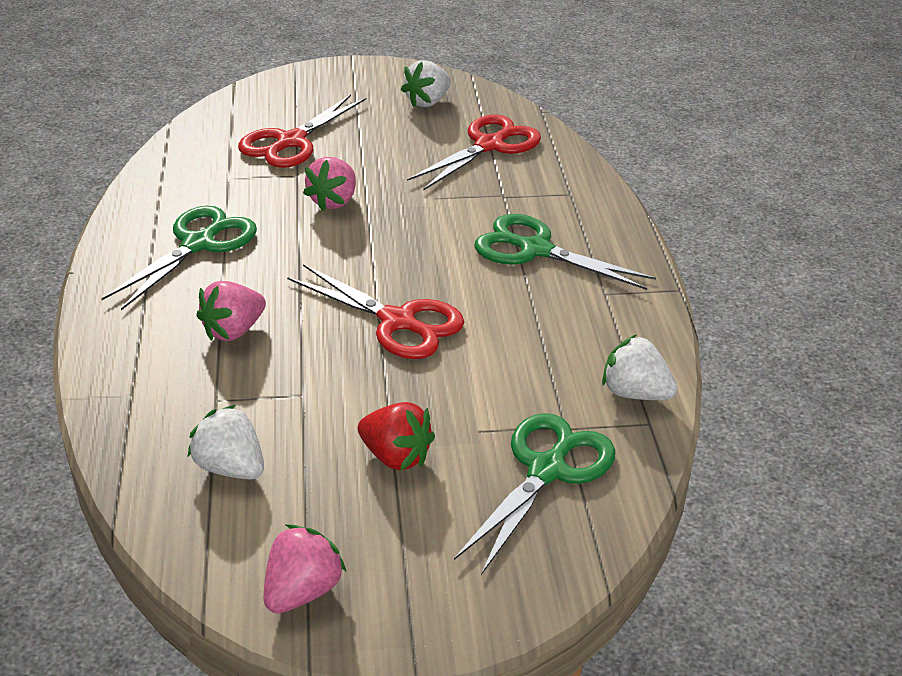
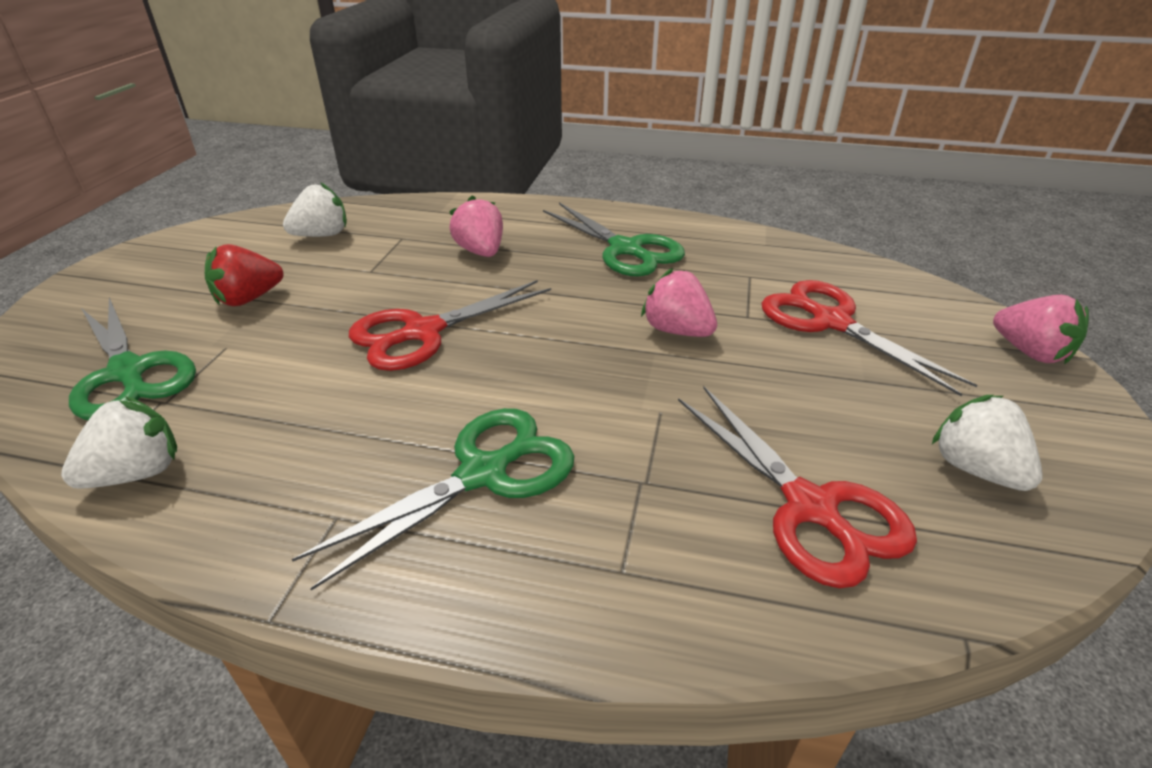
camera: 110 degrees right, 0 degrees up
(302, 591) = (180, 245): pink strawberry -> pink strawberry (1030, 352)

